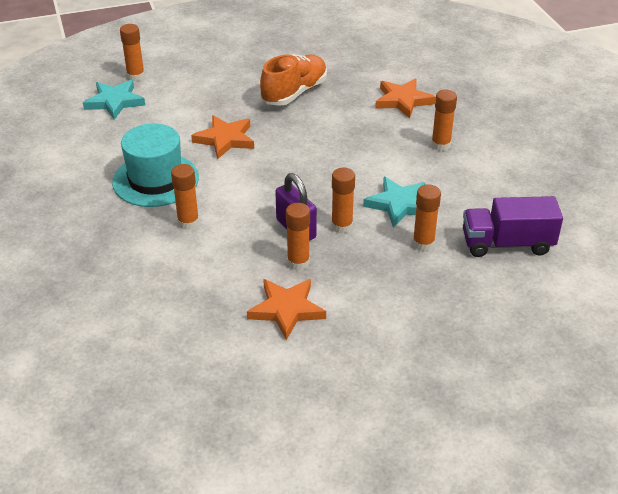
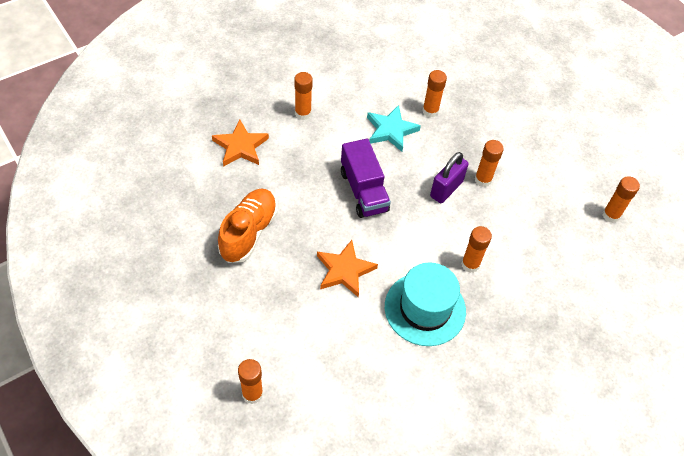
camera: 110 degrees left, 15 degrees up
(115, 102) = (309, 396): turquoise star -> none
(286, 310) = (532, 177): orange star -> none
(294, 93) = (249, 232): orange shoe -> orange shoe turned 90 degrees clockwise
(342, 226) = (431, 161): orange glue stick -> orange glue stick (611, 215)
(507, 244) = (410, 67): purple truck -> purple truck (363, 191)

